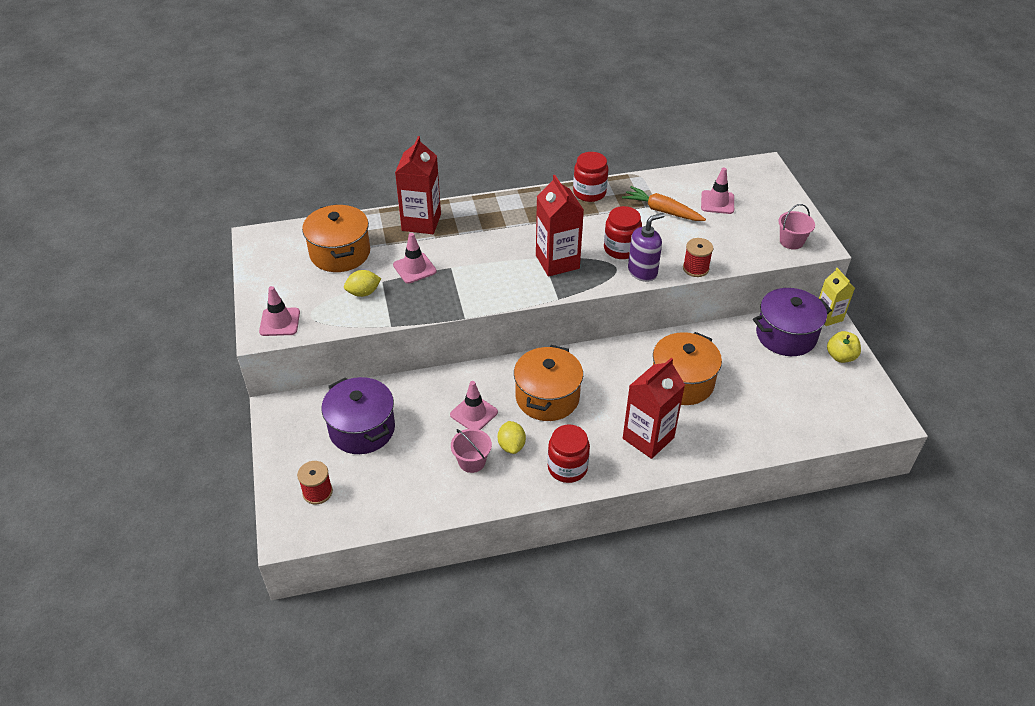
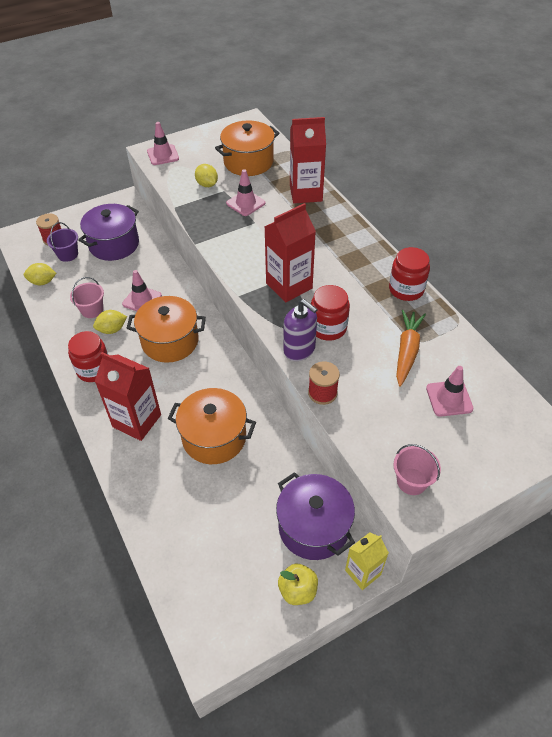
camera: 75 degrees right, 5 degrees up
(358, 478) = (68, 254): none -> purple bucket
(399, 509) = (42, 282): none -> yellow lemon

